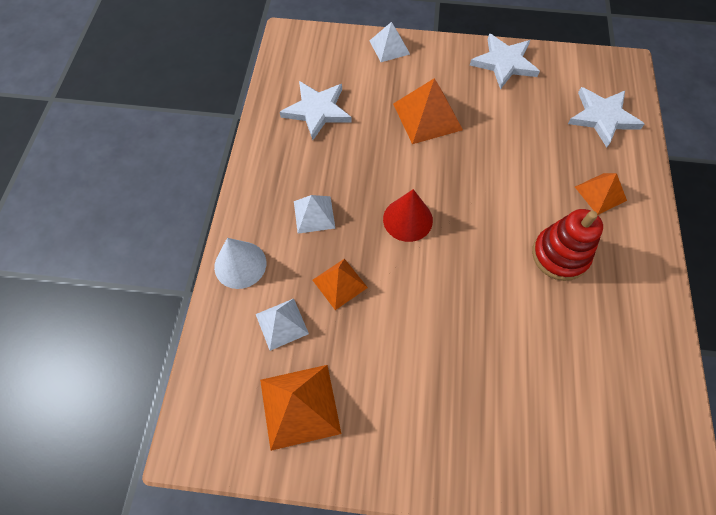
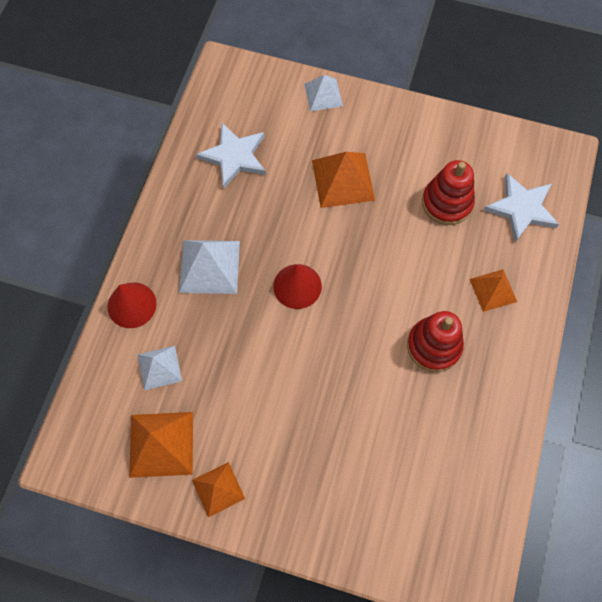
camera: 10 degrees right, 5 degrees up
(240, 264) = (132, 305): white cone -> red cone
(314, 214) = (209, 266): white pyramid -> white pyramid, size x1.58
(340, 283) = (219, 338): orange pyramid -> orange pyramid (218, 489)
(504, 63) = (438, 131): white star -> none
(531, 122) = (447, 203): none -> red stacking toy

